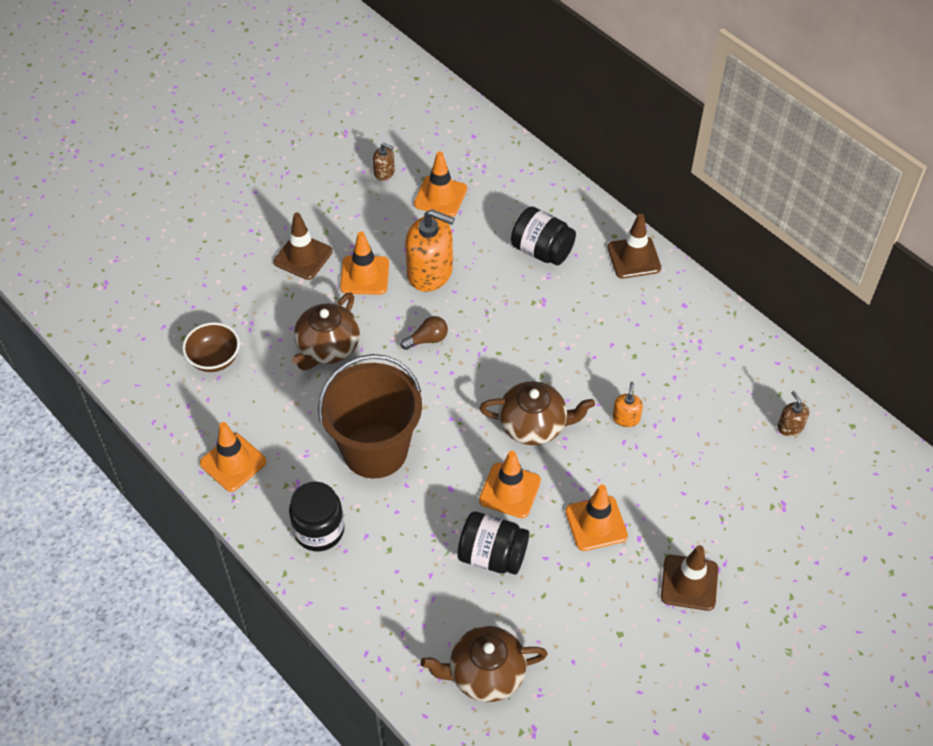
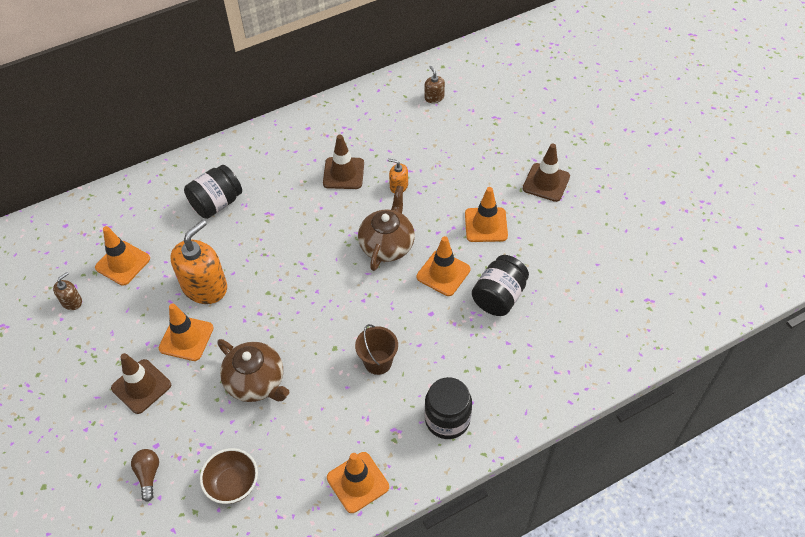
camera: 75 degrees left, 0 degrees up
(375, 450) = (378, 362): brown bucket -> brown bucket, size x0.48
(427, 339) = (276, 302): brown light bulb -> brown light bulb (148, 475)
(485, 674) = (600, 321): brown teapot -> none
(634, 258) = (250, 147): brown traffic cone -> brown traffic cone (343, 173)
(790, 427) = (434, 97): brown soap dispenser -> brown soap dispenser turned 75 degrees clockwise

